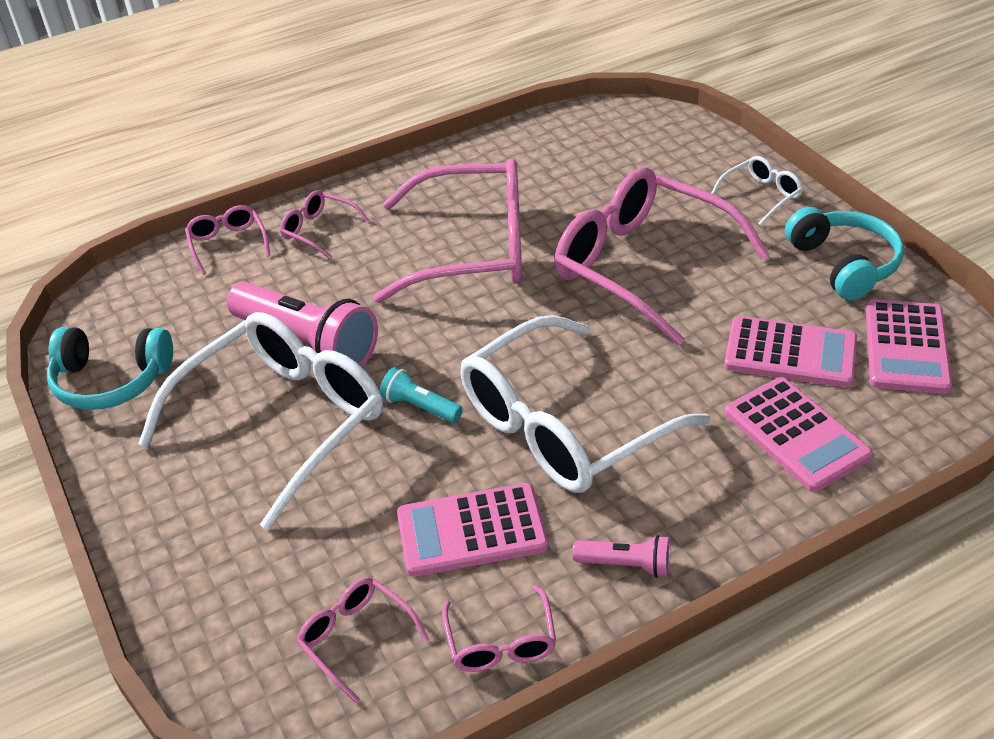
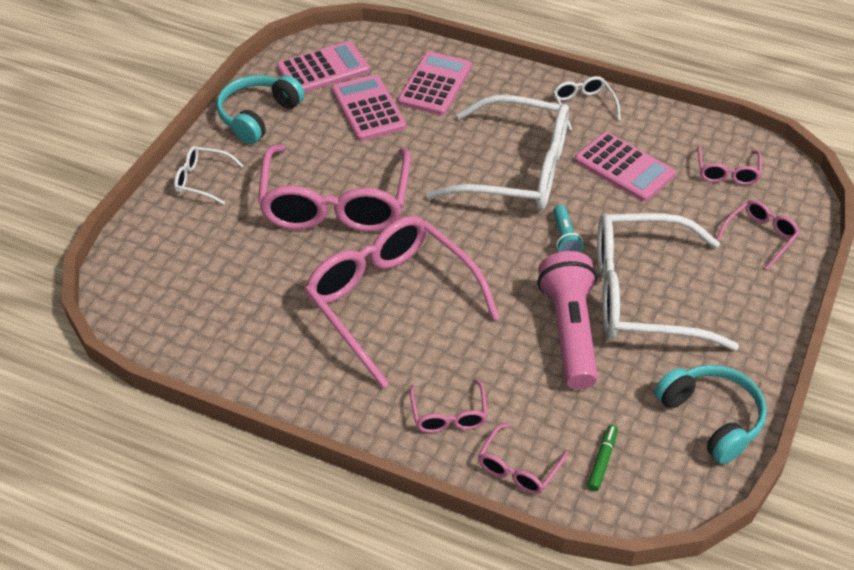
camera: 130 degrees left, 5 degrees up
(171, 291) = (602, 461): none -> green marker
(501, 643) = (671, 125): pink glasses -> pink glasses (760, 236)
(626, 565) = (583, 106): pink flashlight -> white glasses

